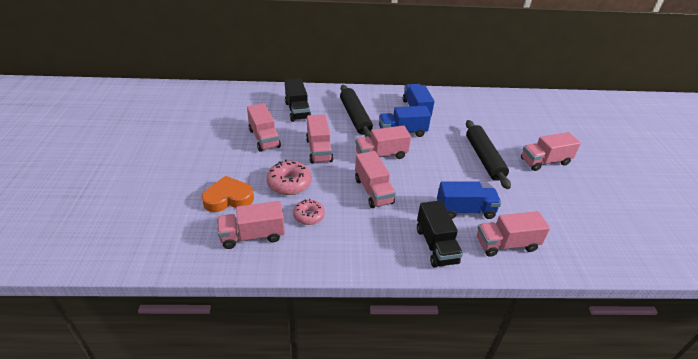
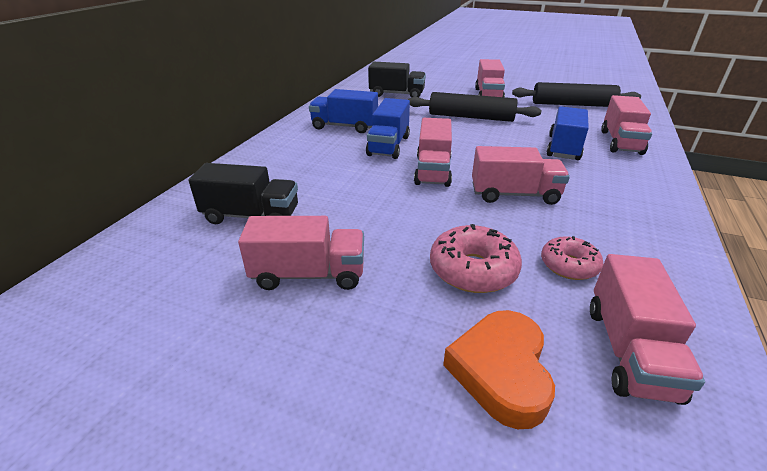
camera: 65 degrees left, 5 degrees down
(319, 150) = (390, 218): pink truck -> none
(355, 117) = (323, 169): black rolling pin -> black rolling pin (572, 104)
(436, 245) = (629, 178): black truck -> black truck (396, 94)

